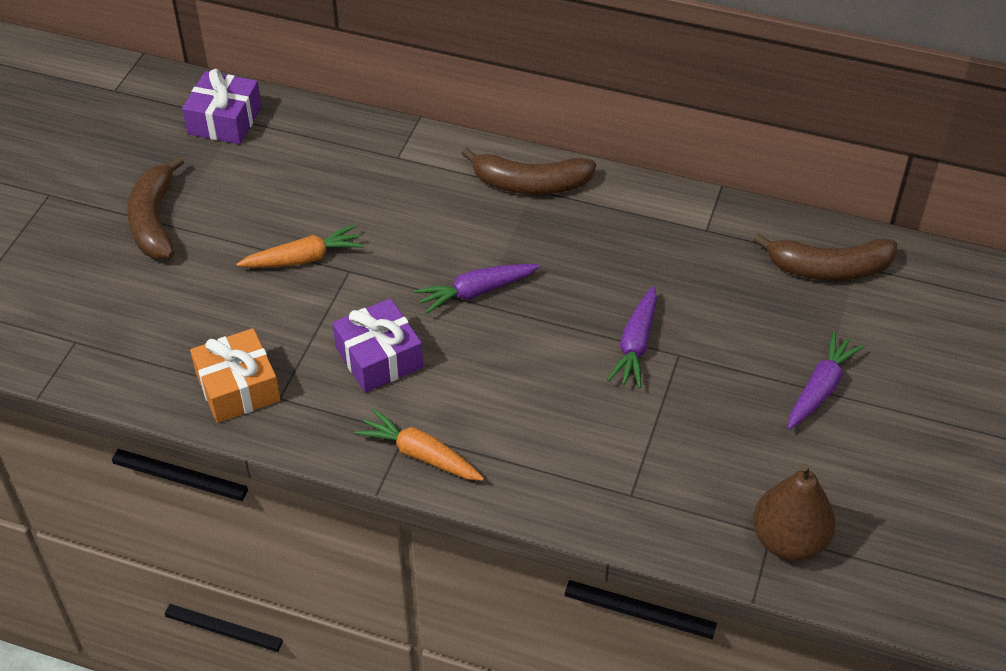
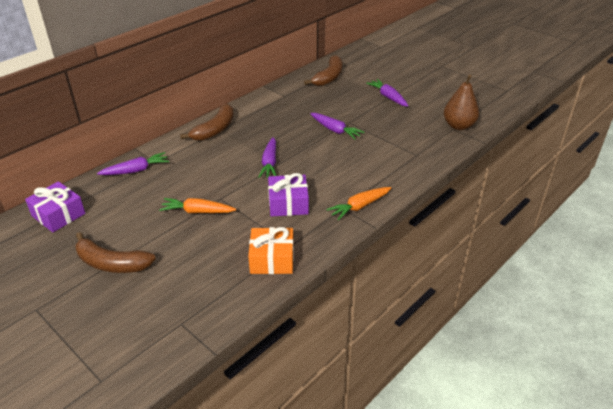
camera: 65 degrees left, 10 degrees down
(303, 258) = (197, 212): orange carrot -> orange carrot turned 90 degrees counterclockwise
(364, 145) = (136, 170): none -> purple carrot

